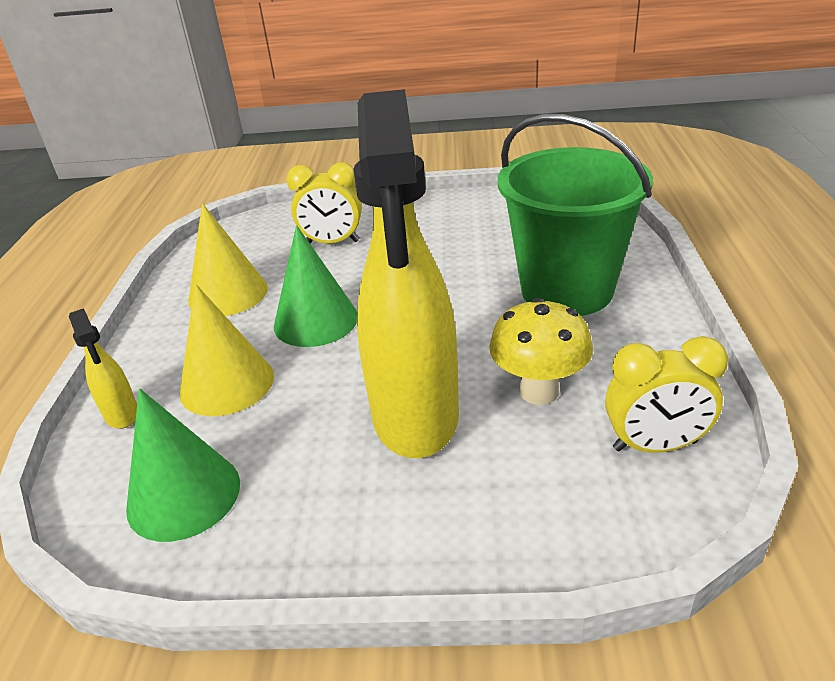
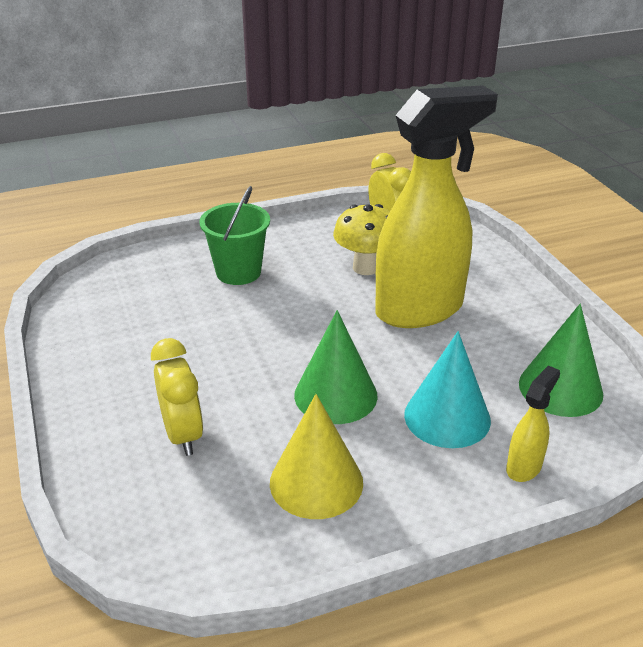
camera: 115 degrees left, 0 degrees up
(227, 383) = (447, 417): yellow cone -> turquoise cone
(567, 290) = (238, 272): green bucket -> green bucket, size x0.61

